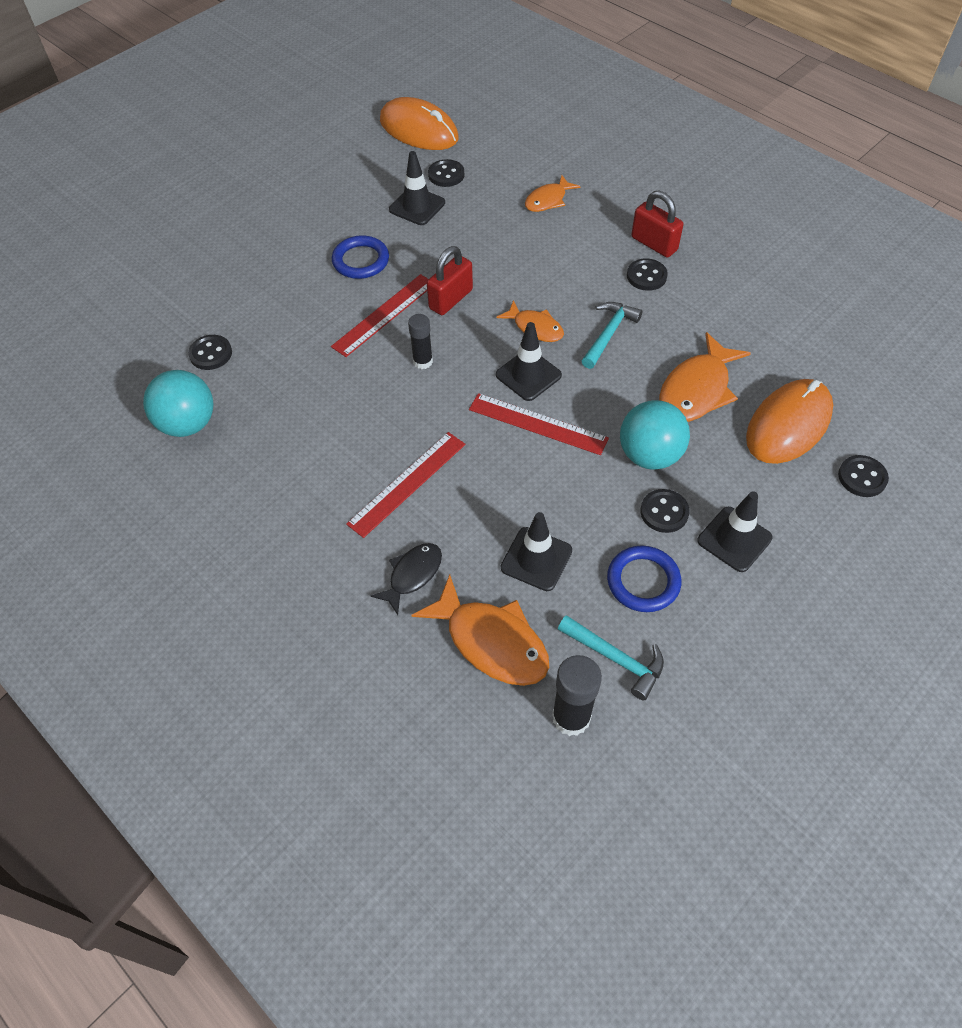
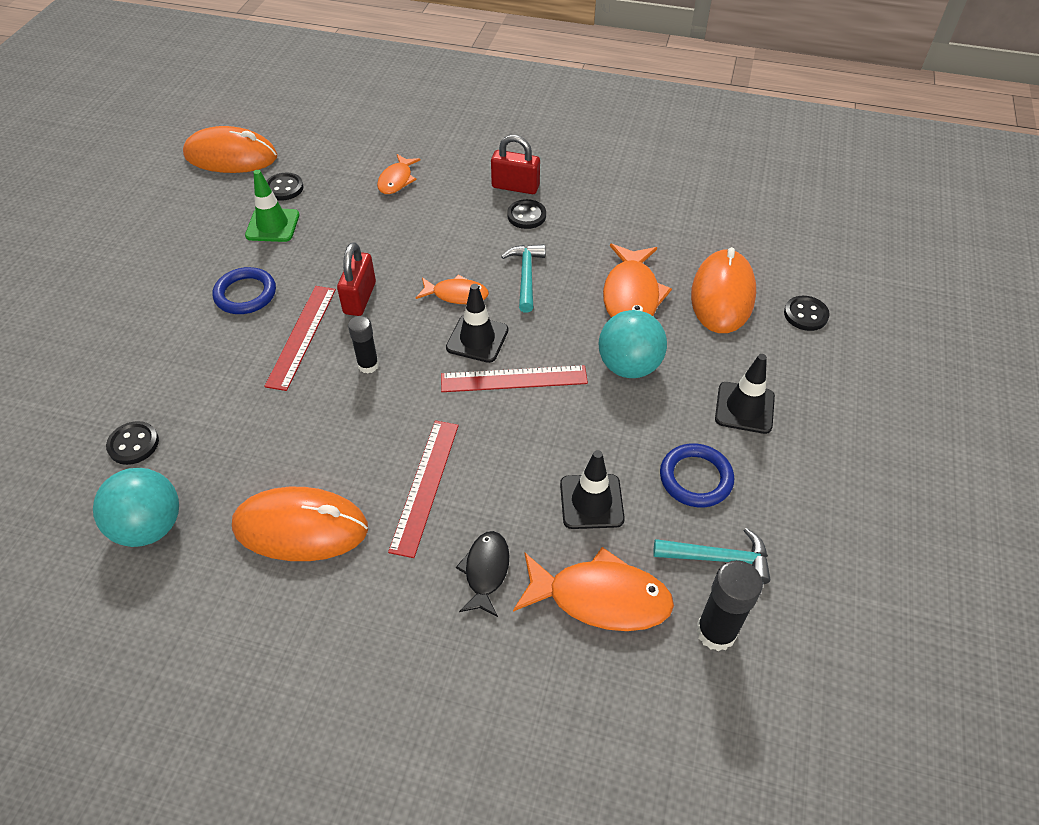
camera: 30 degrees left, 5 degrees down
(293, 474) = (301, 527): none -> orange mouse
(417, 206) = (272, 225): black traffic cone -> green traffic cone
(664, 512) = (673, 410): black button -> none

